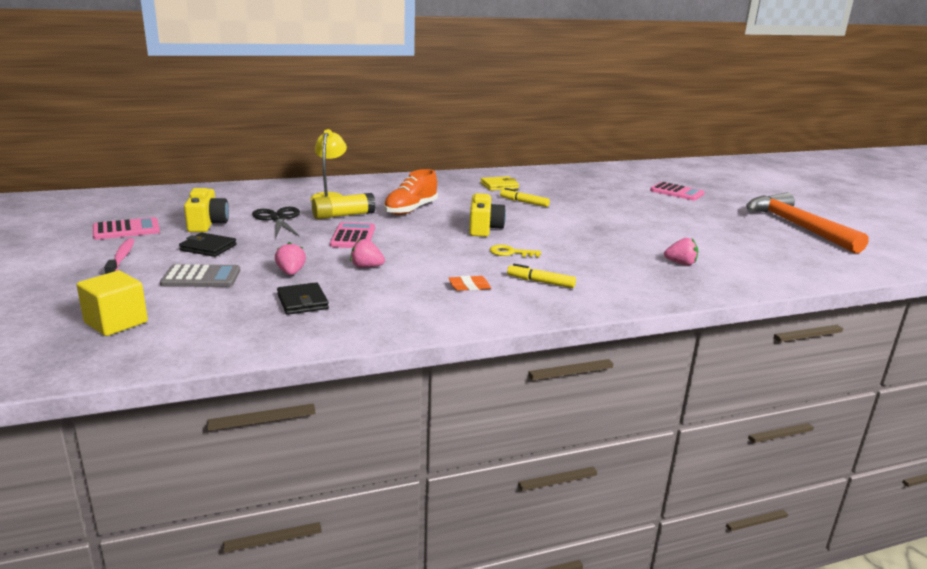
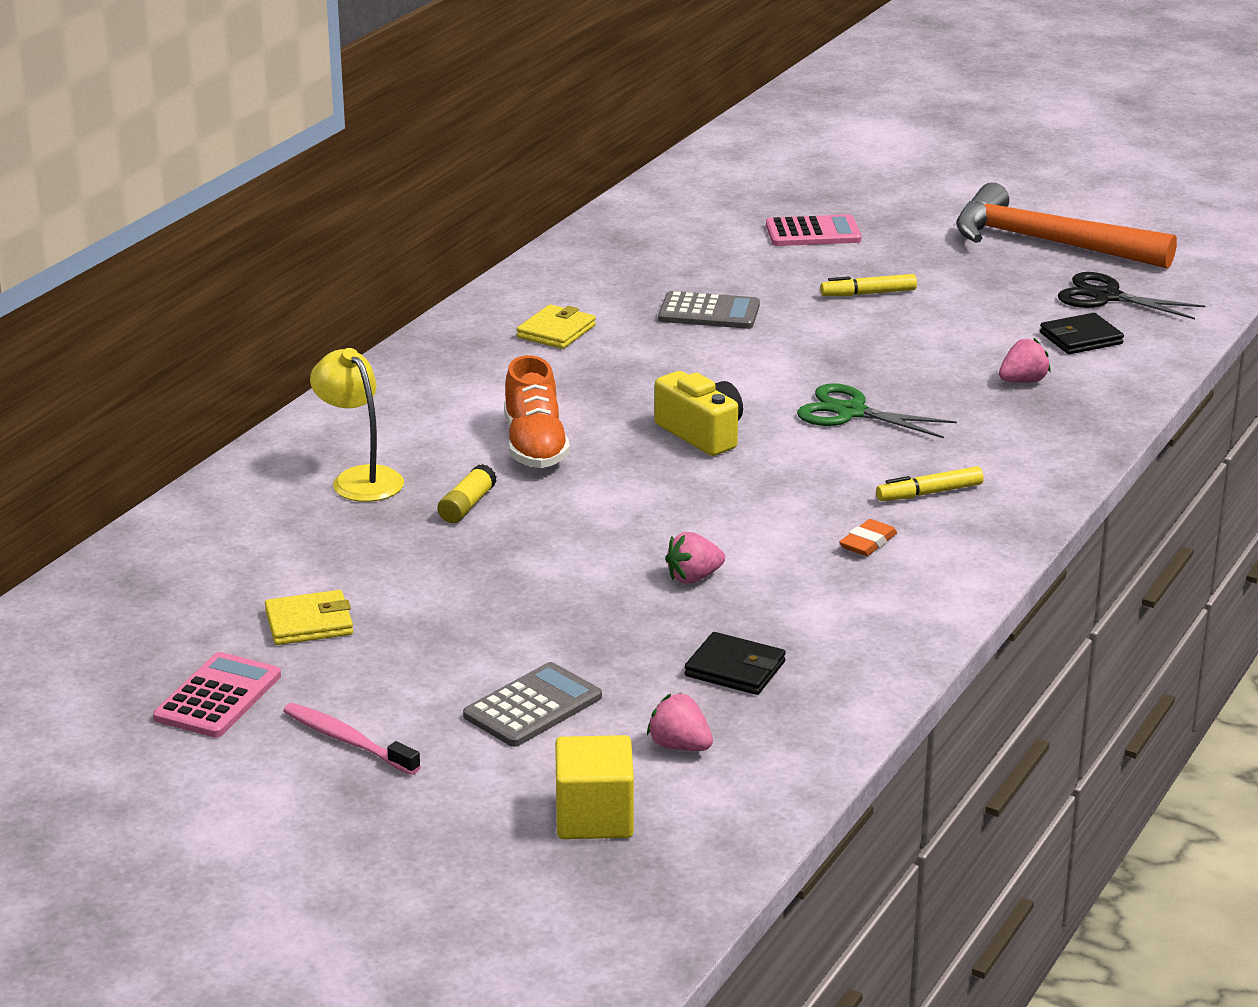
camera: 40 degrees left, 5 degrees up
(207, 224) = (309, 623): yellow camera -> yellow wallet
(208, 247) = (420, 660): black wallet -> black wallet (1081, 338)
(278, 219) = (389, 560): black scissors -> black scissors (1106, 297)
(291, 273) = (625, 637): pink strawberry -> pink strawberry (679, 746)
(343, 215) = (467, 506): yellow glue stick -> yellow glue stick, size x0.66
(353, 237) = (568, 537): pink calculator -> none
(510, 252) = (813, 462): yellow key -> none
(524, 202) = (656, 353): yellow marker -> yellow marker (868, 293)
(567, 244) = (851, 412): none -> green scissors
(574, 199) = (709, 312): none -> grey calculator

